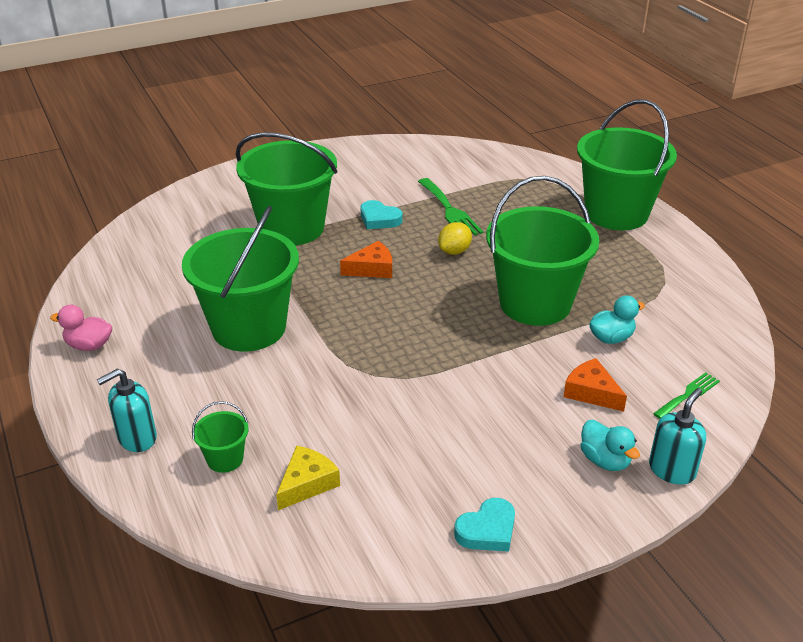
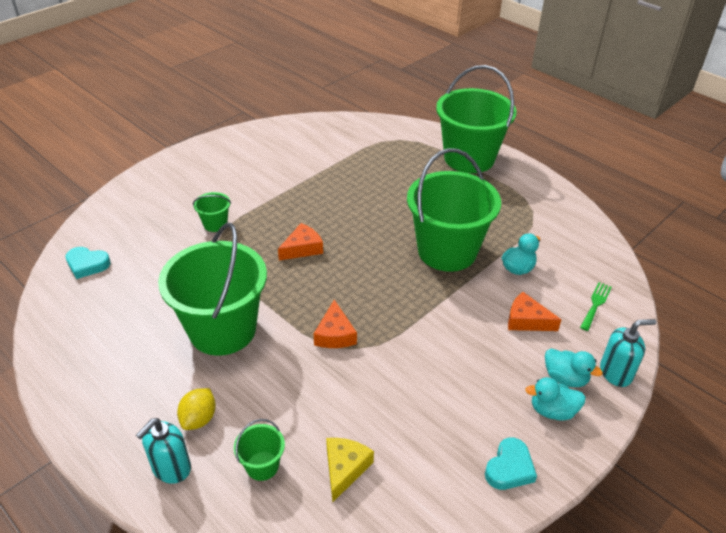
camera: 20 degrees left, 5 degrees up
(89, 345) = (80, 384): pink duck -> none
(292, 228) = (215, 224): green bucket -> green bucket, size x0.42
(363, 358) = (335, 334): none -> orange cheese
(379, 219) = (286, 200): turquoise heart -> turquoise heart (87, 265)
(450, 210) = (340, 181): green fork -> none
(454, 251) = (362, 217): yellow lemon -> yellow lemon (199, 419)
(570, 488) = (552, 411): none -> turquoise duck
(672, 470) = (616, 373): turquoise soap dispenser -> turquoise soap dispenser turned 60 degrees clockwise

